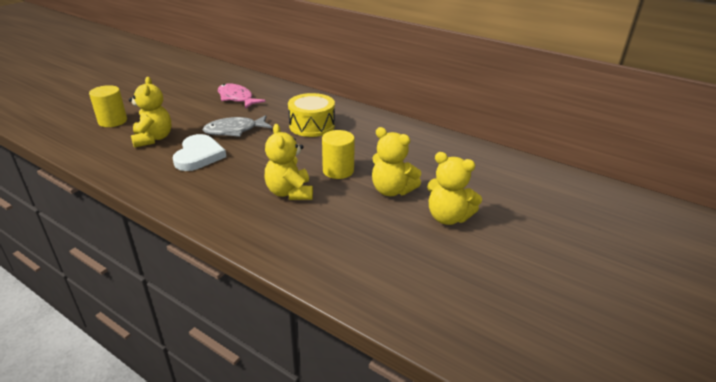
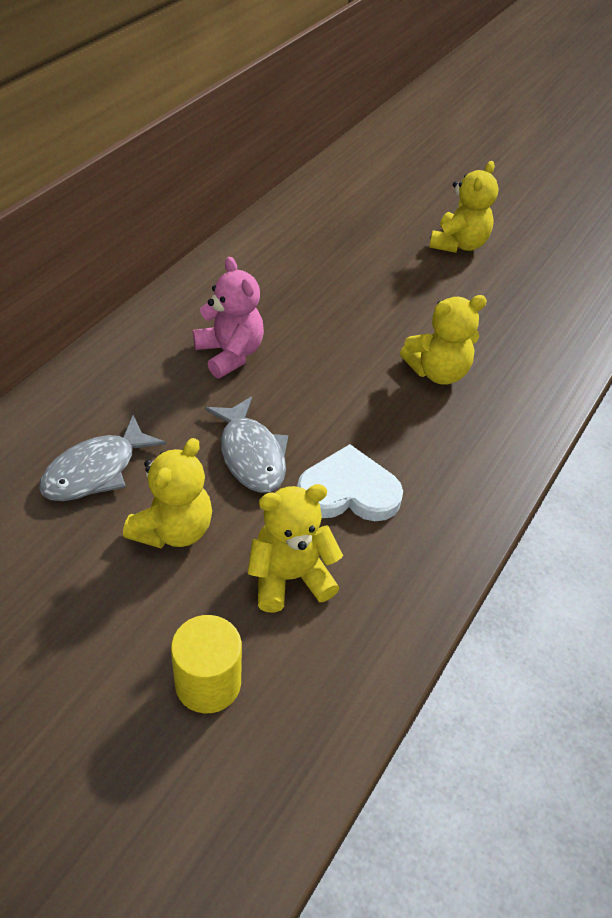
camera: 95 degrees left, 15 degrees up
(236, 98) = (96, 471): pink fish -> grey fish
(312, 126) = (230, 354): yellow drum -> pink teddy bear
(338, 171) = (372, 325): yellow cylinder -> none
(392, 190) = (412, 280): yellow teddy bear -> yellow teddy bear (173, 529)

